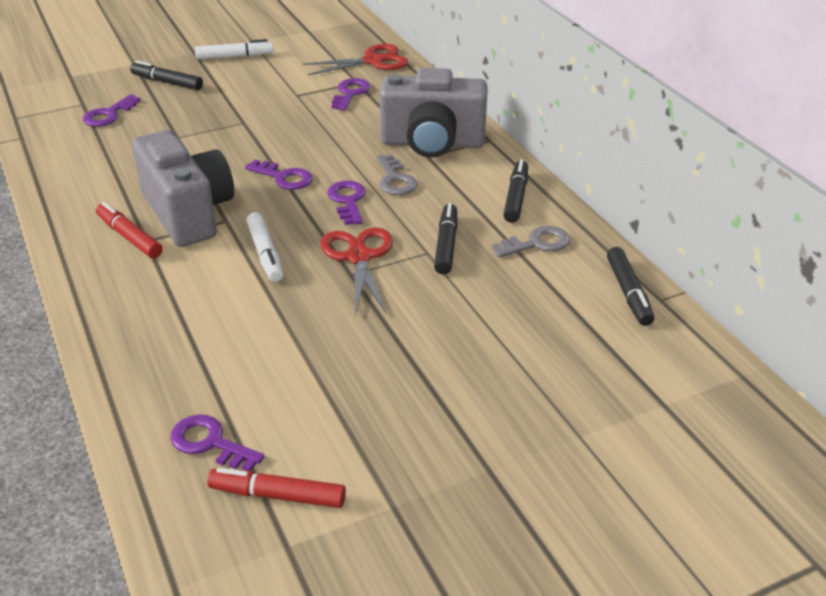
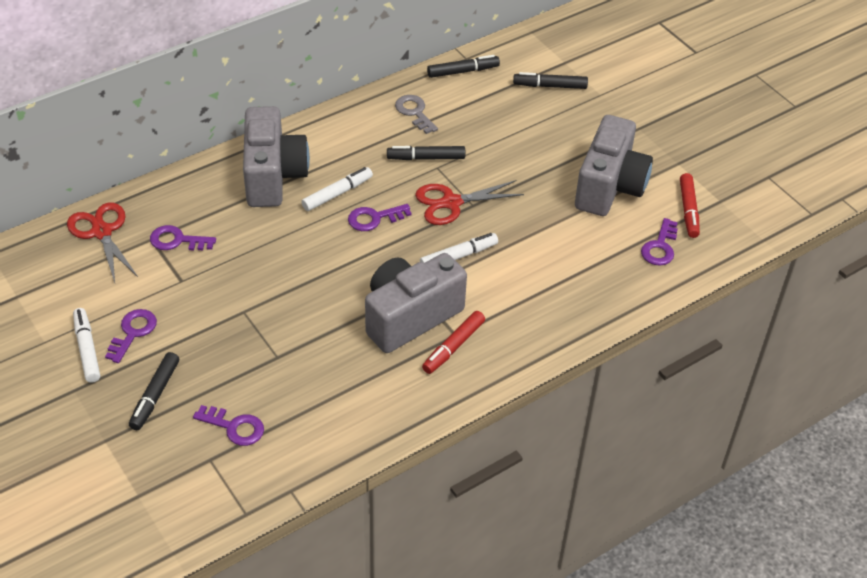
camera: 100 degrees left, 10 degrees up
(284, 177) = (343, 264): purple key -> purple key (133, 332)
(355, 408) = (609, 186): none -> grey camera
(395, 180) = (337, 193): grey key -> white marker
(515, 197) = (354, 124): black marker -> black marker (550, 86)

